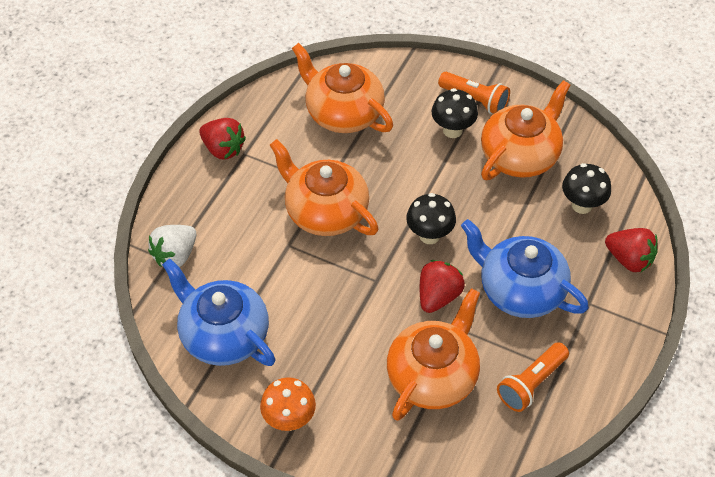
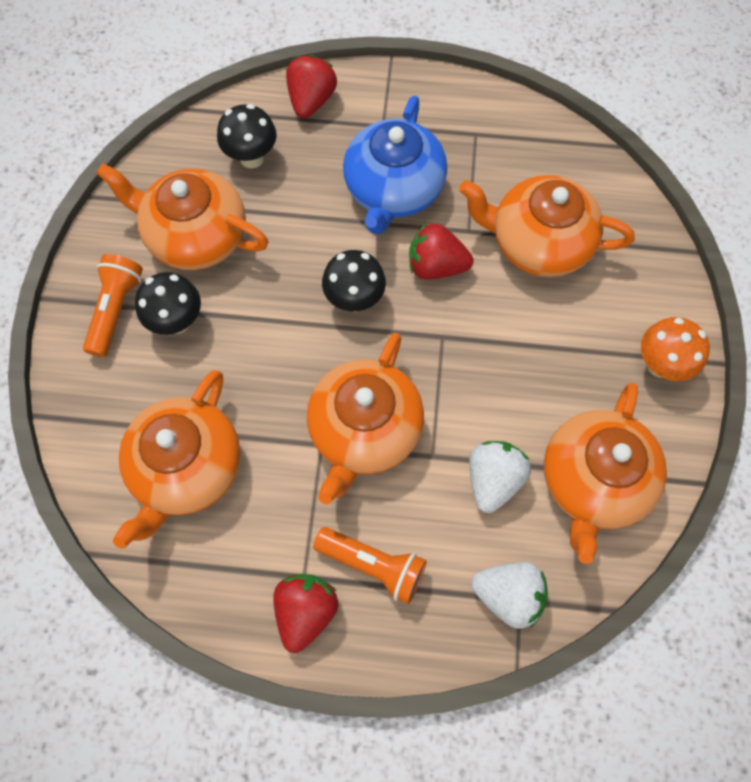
camera: 110 degrees left, 15 degrees up
(223, 335) = (593, 481): blue teapot -> orange teapot
(254, 274) = (493, 479): none -> white strawberry
(531, 383) = (503, 153): orange flashlight -> orange flashlight (373, 565)

